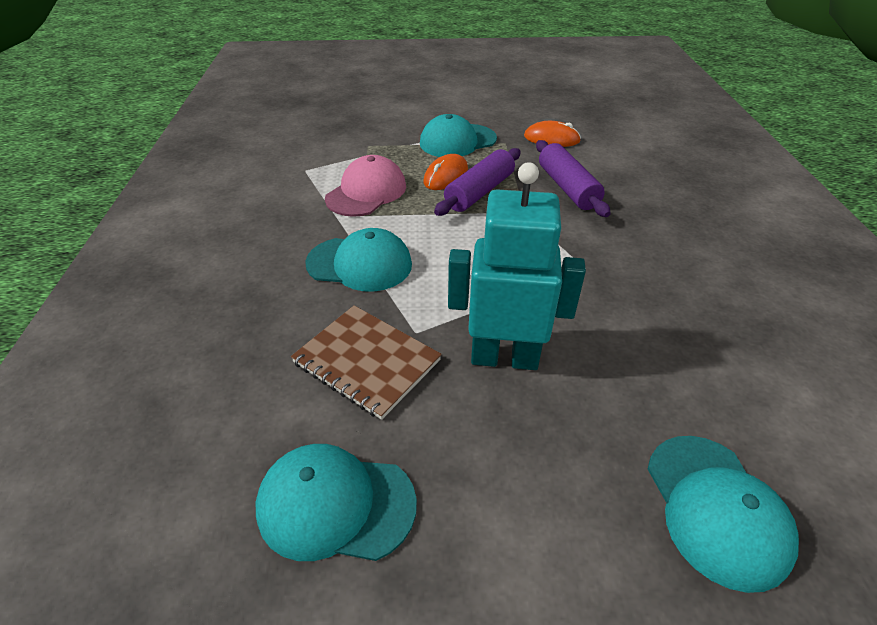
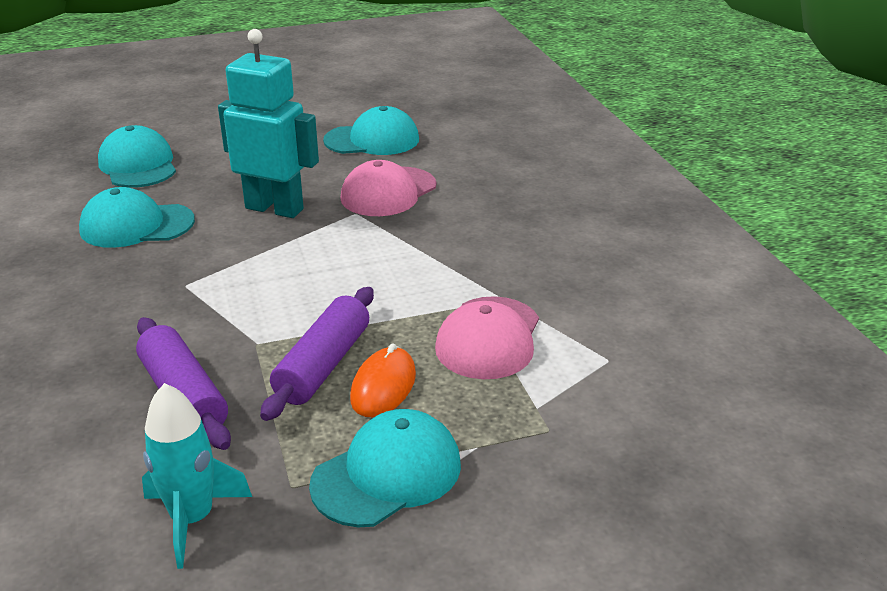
camera: 165 degrees right, 10 degrees down
(360, 264) = (439, 254): turquoise cap -> turquoise cap (136, 225)
(366, 362) = (388, 192): brown notebook -> pink cap
(504, 357) = (274, 208): turquoise robot -> turquoise robot turned 150 degrees counterclockwise
(551, 139) = (192, 519): orange mouse -> turquoise rocket

